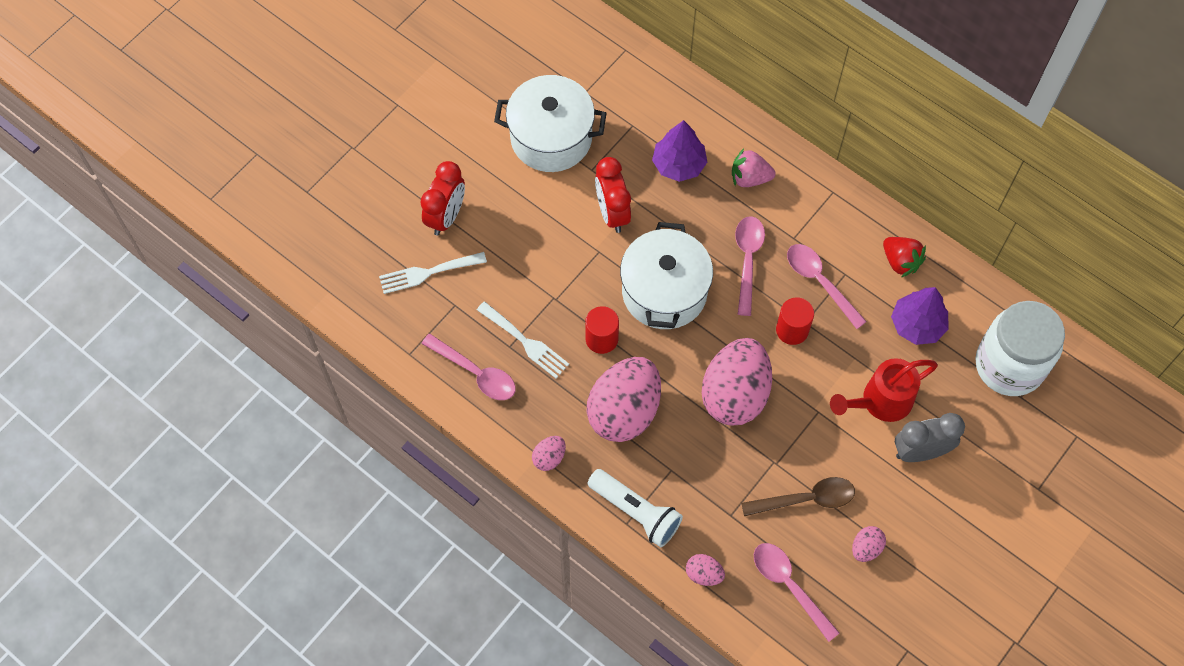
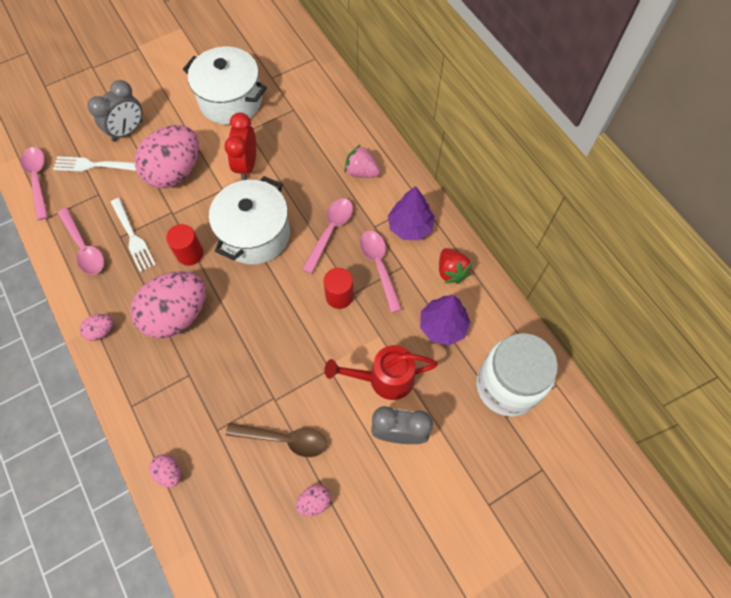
camera: 20 degrees right, 0 degrees up
(446, 216) = (128, 131): red clock -> grey clock
(636, 512) = (143, 399): white flashlight -> none
(678, 164) = (313, 146): purple tree -> purple tree (410, 226)
(735, 394) = (269, 331): pink egg -> pink egg (175, 172)
(789, 586) = (234, 510): pink spoon -> pink spoon (38, 179)

